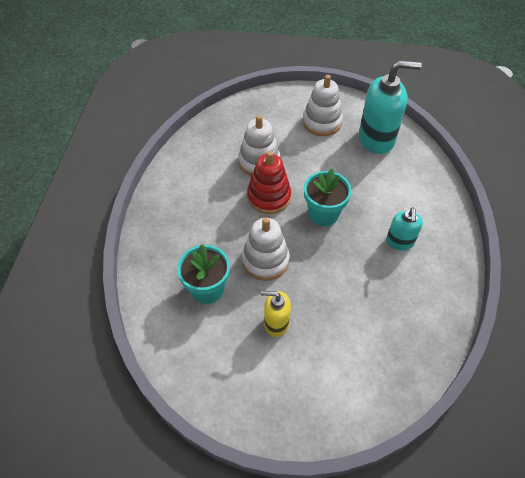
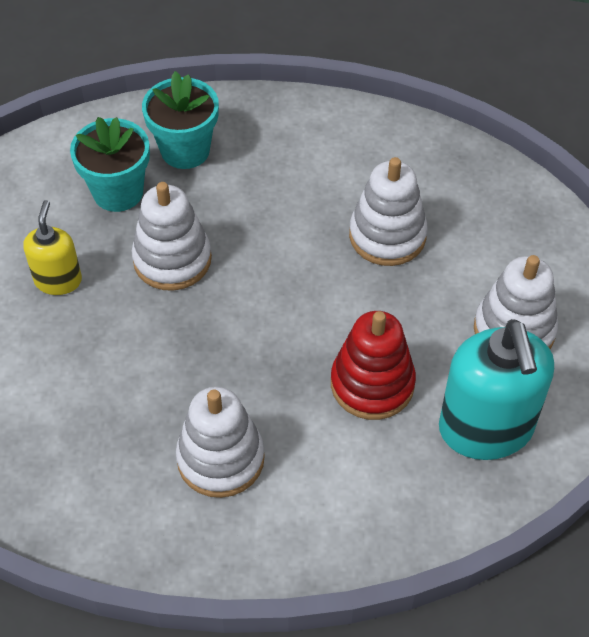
camera: 85 degrees right, 0 degrees up
(269, 197) = (306, 255): red stacking toy -> red stacking toy (372, 384)
(323, 214) = (275, 337): turquoise flower pot -> turquoise flower pot (185, 150)
(399, 242) = (220, 458): turquoise soap dispenser -> white stacking toy

